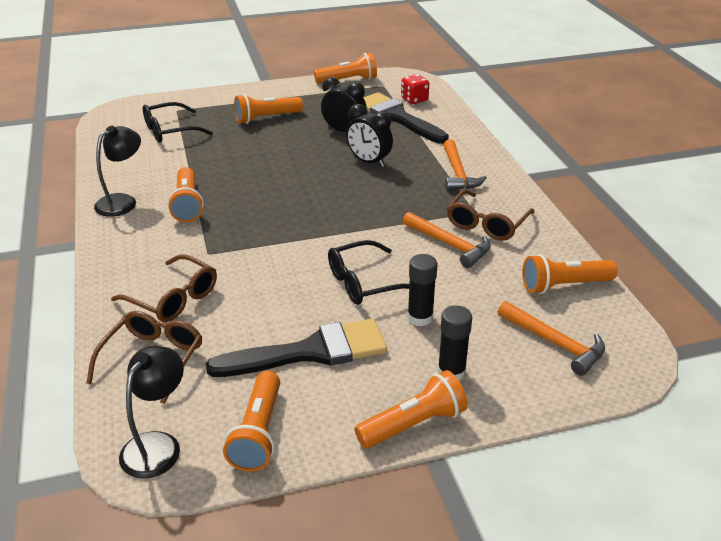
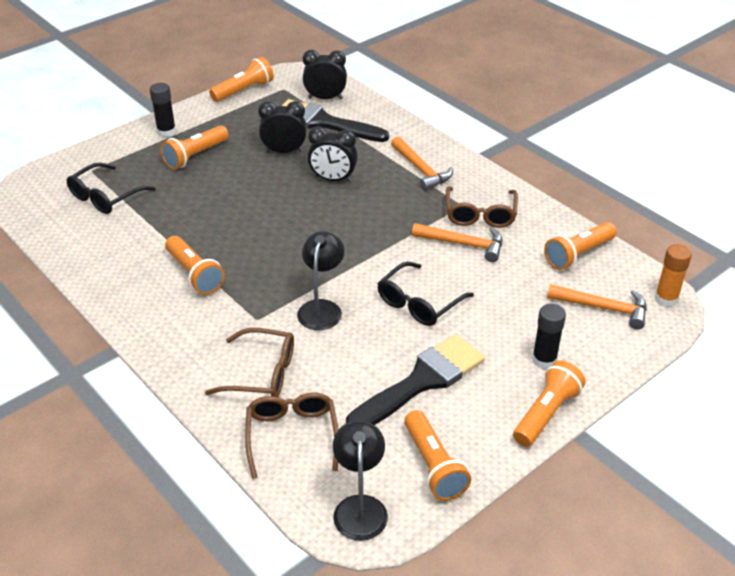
camera: 25 degrees left, 5 degrees up
(122, 201) = (125, 290): black lamp -> black lamp (321, 308)
(414, 99) = (325, 98): red dice -> black clock
(420, 318) = (487, 320): black glue stick -> black glue stick (166, 131)
(635, 355) = (666, 299): none -> orange glue stick

